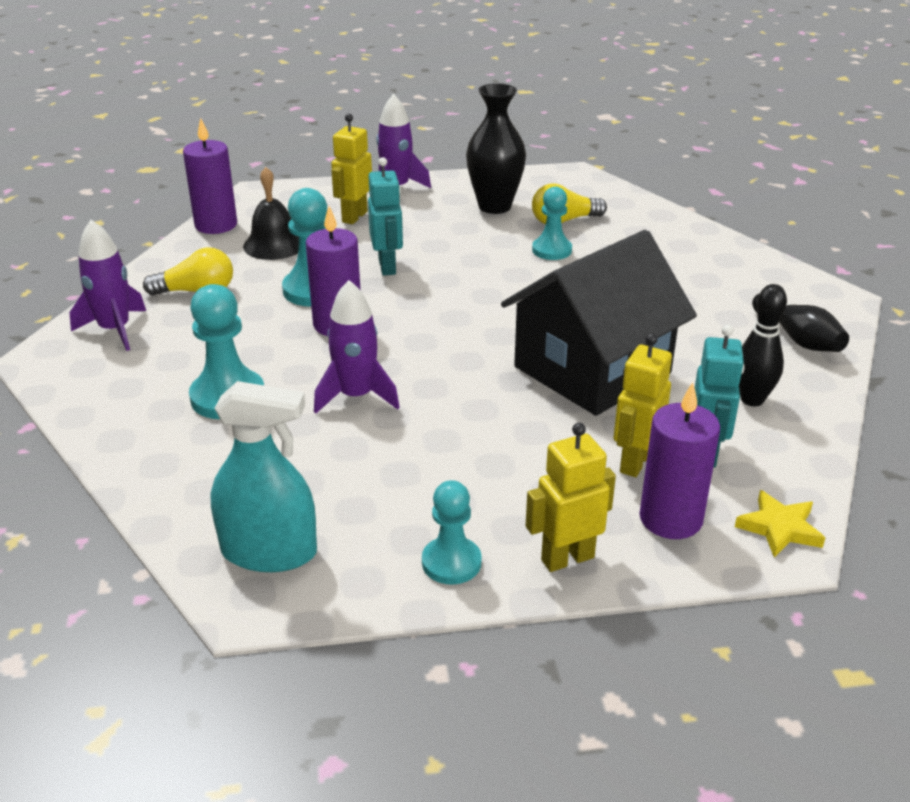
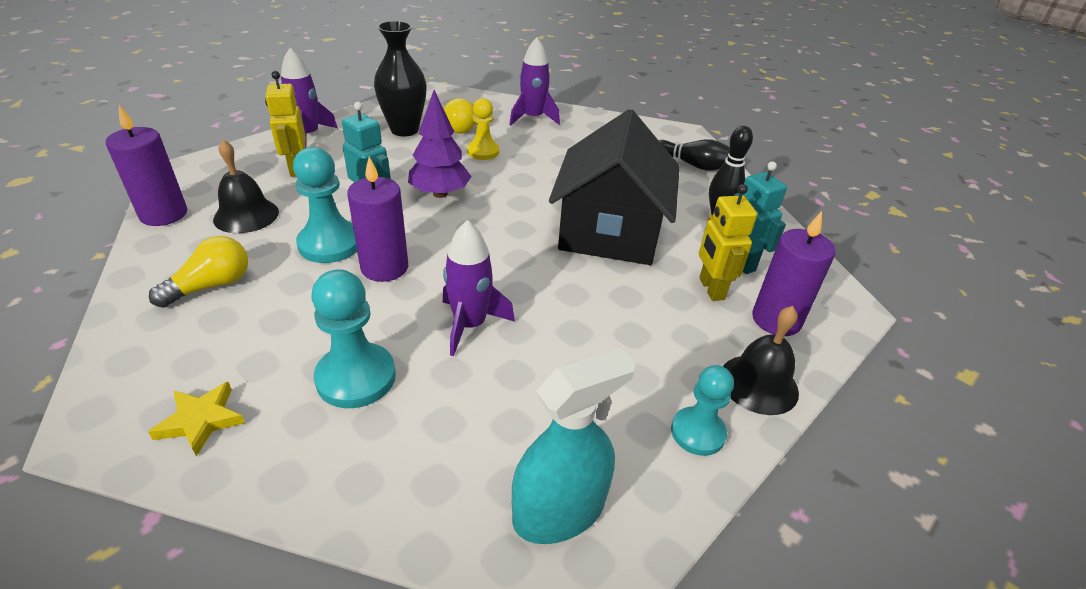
camera: 40 degrees left, 5 degrees up
(115, 330) = (156, 360): purple rocket -> purple rocket (532, 118)
(459, 278) = (440, 194): none -> purple tree
(552, 250) = (483, 152): turquoise pawn -> yellow pawn
(567, 558) = (759, 384): yellow robot -> black bell
(779, 528) = (832, 296): yellow star -> yellow star (201, 420)

